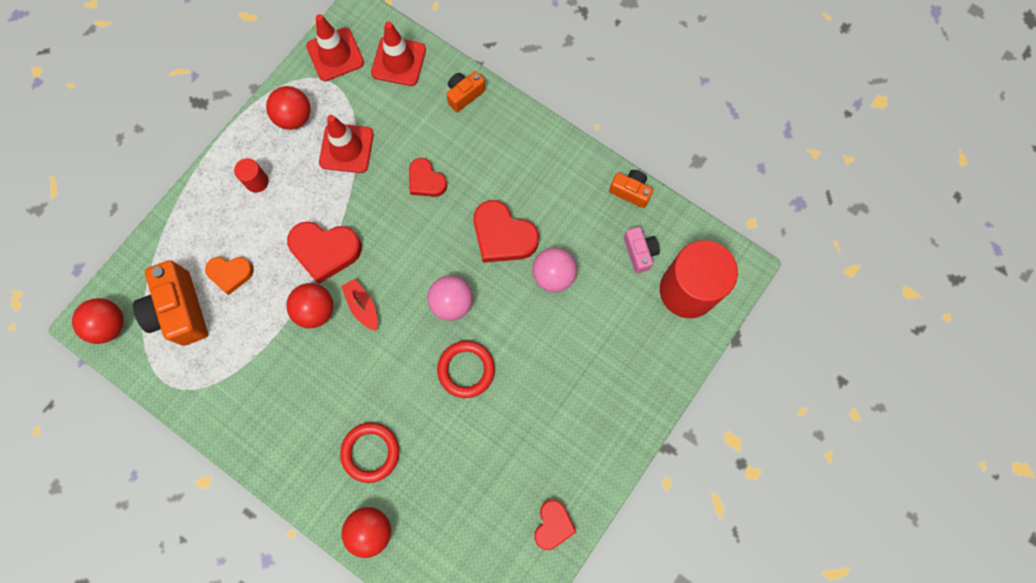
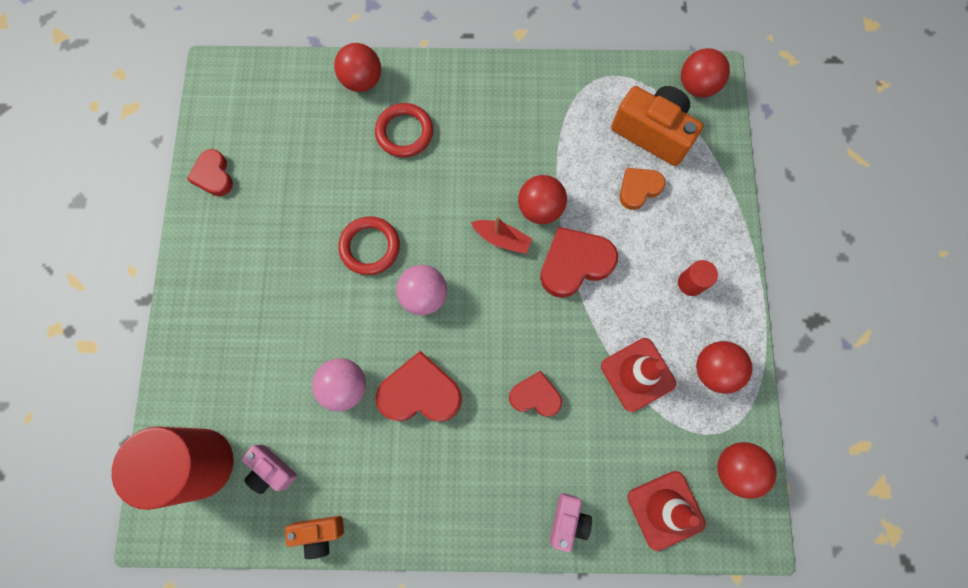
camera: 145 degrees right, 0 degrees up
(335, 54) = (735, 468): red traffic cone -> red ball
(464, 95) = (568, 521): orange camera -> pink camera

